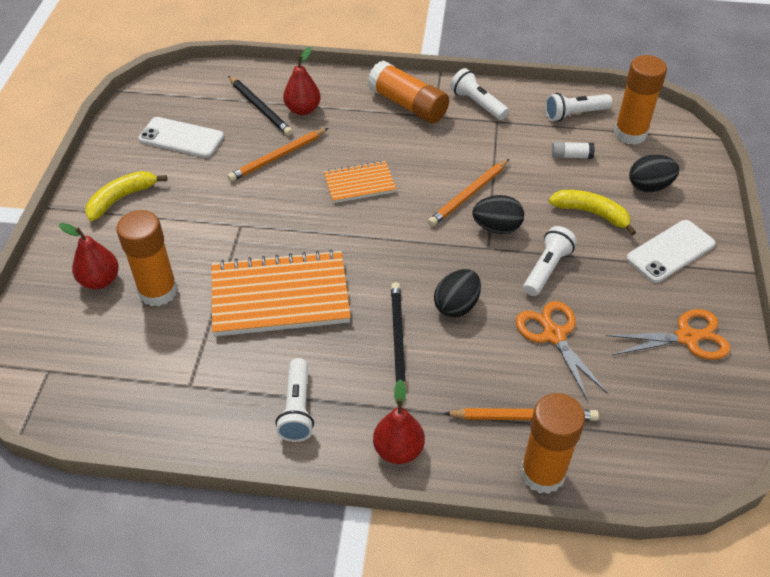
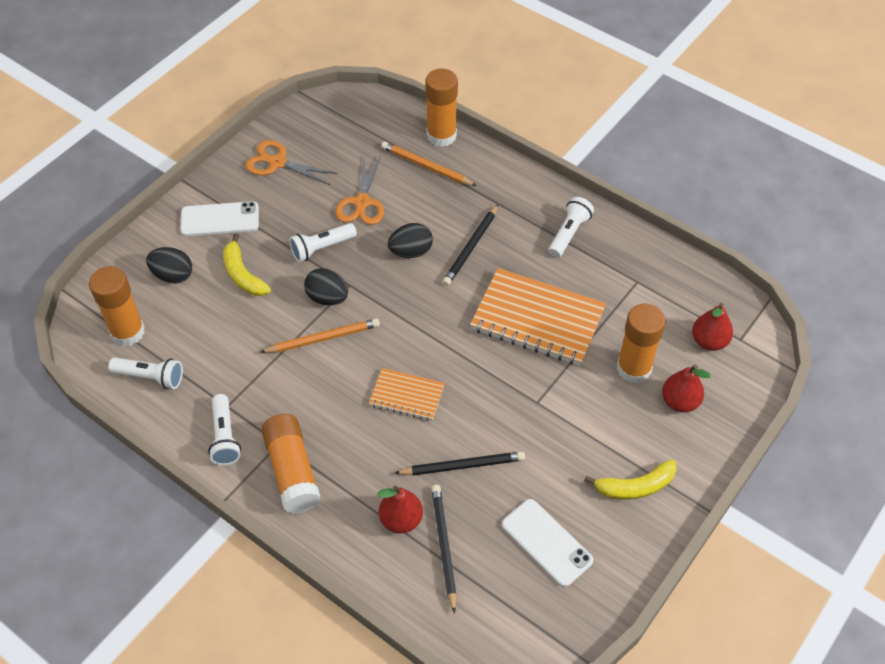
camera: 150 degrees left, 5 degrees up
(278, 157) = (462, 465): orange pencil -> black pencil
(398, 450) = (518, 183): red pear -> red pear (709, 341)
(571, 156) = (202, 334): white glue stick -> none

